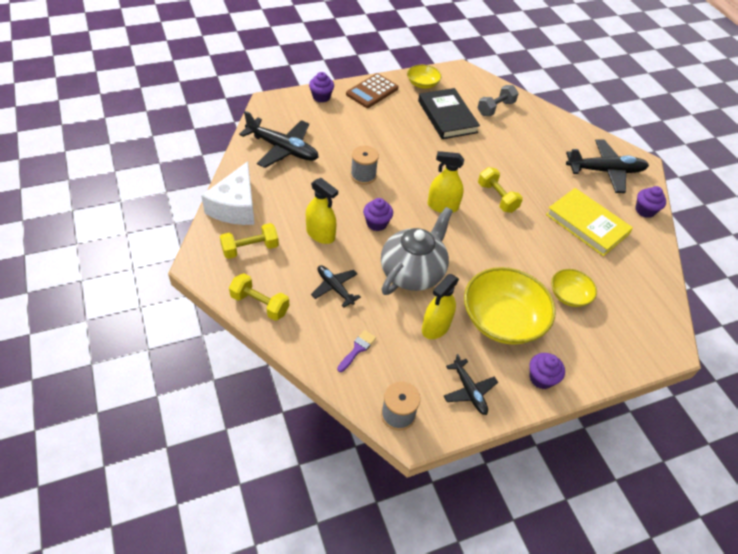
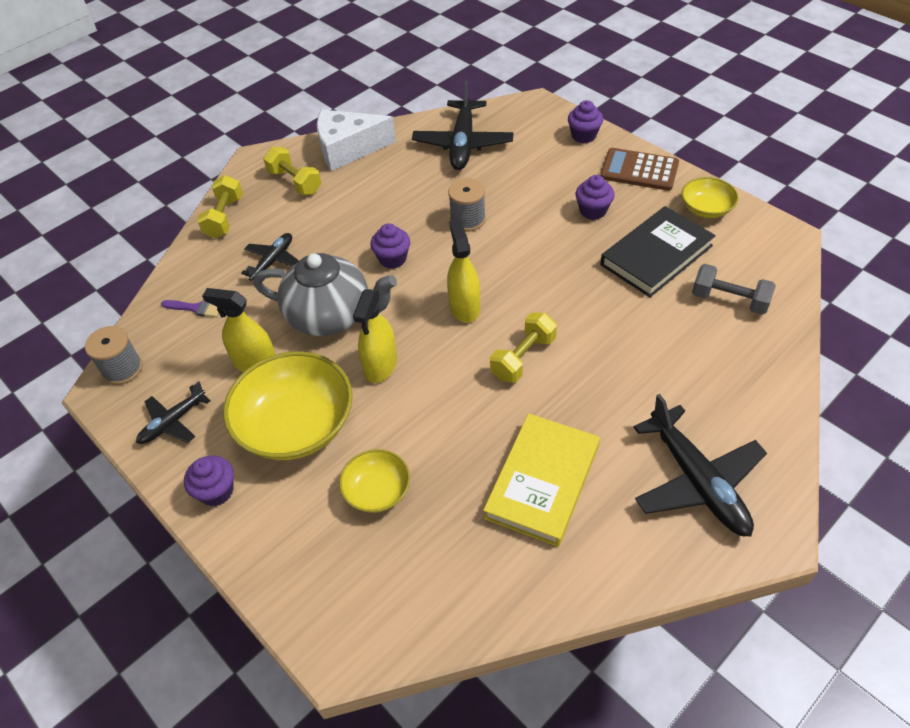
camera: 75 degrees right, 0 degrees up
(320, 234) = (346, 222): yellow spray bottle -> yellow spray bottle (380, 365)
(644, 210) = (637, 562): purple cupcake -> purple cupcake (593, 211)

